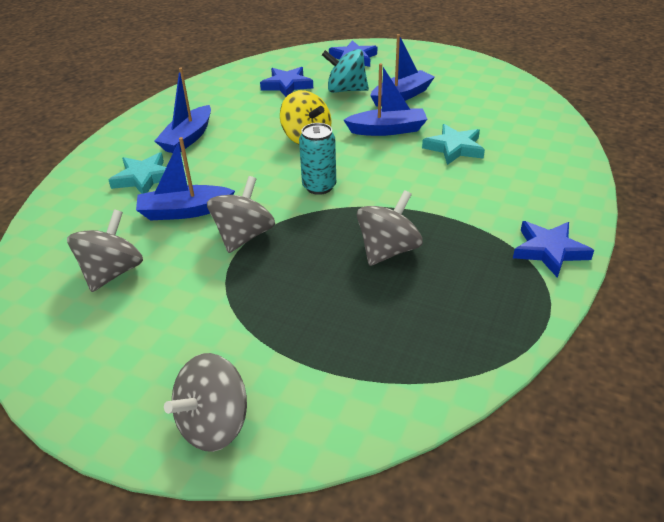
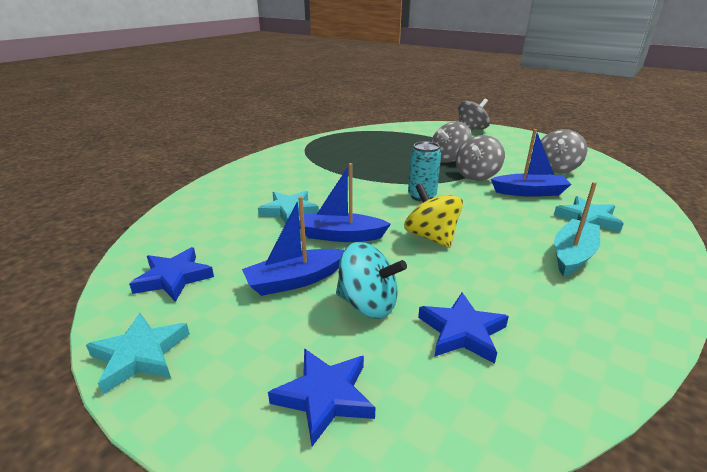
camera: 170 degrees left, 10 degrees down
(188, 138) = (572, 255): blue boat -> turquoise boat
(388, 250) = (382, 162): grey spinning top -> grey spinning top (448, 159)
(454, 58) = (140, 355): none -> turquoise star
(549, 251) = (289, 154): blue star -> blue star (173, 278)

